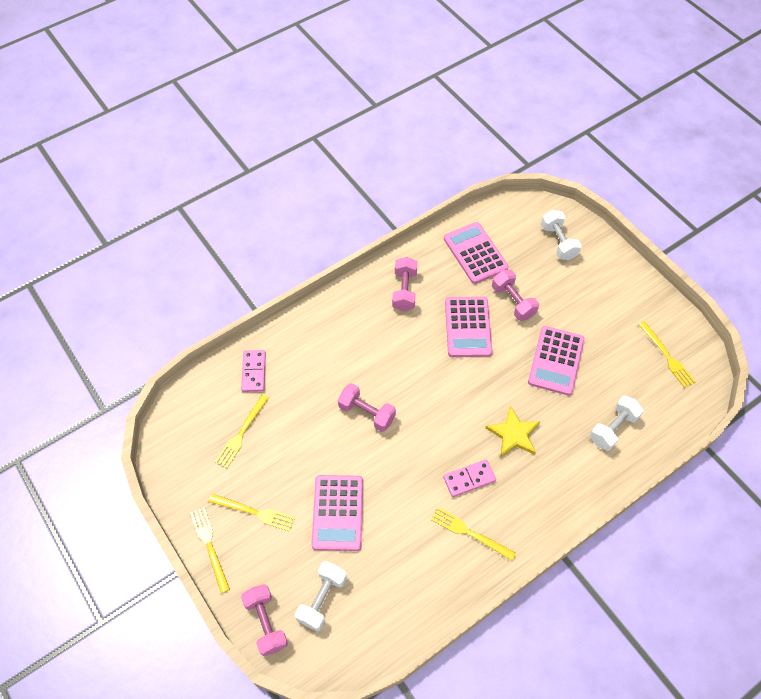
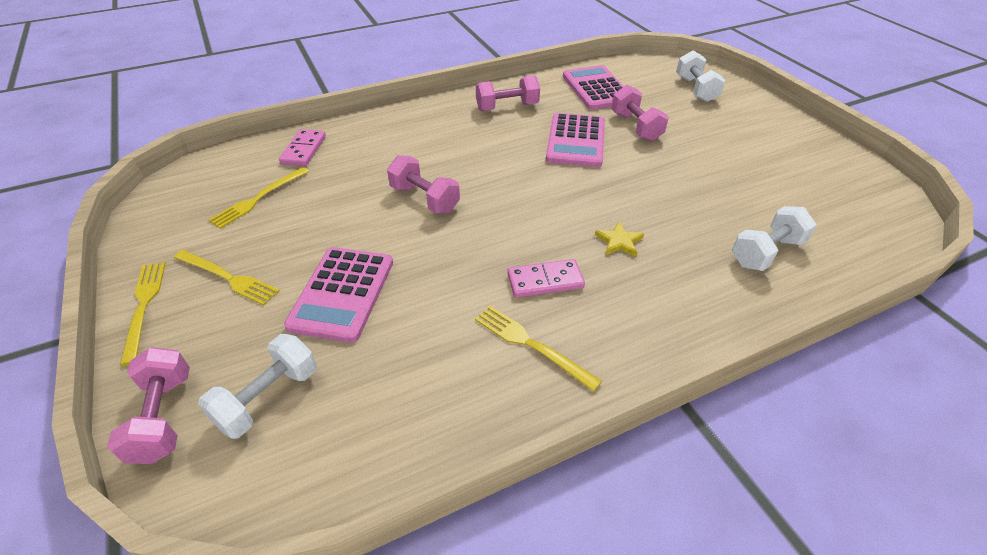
camera: 10 degrees right, 15 degrees down
(404, 291) = (507, 107): pink dumbbell -> pink dumbbell turned 60 degrees clockwise
(513, 434) = (619, 241): yellow star -> yellow star, size x0.62
(556, 361) = (686, 179): pink calculator -> none
(667, 356) = (841, 191): yellow fork -> none

